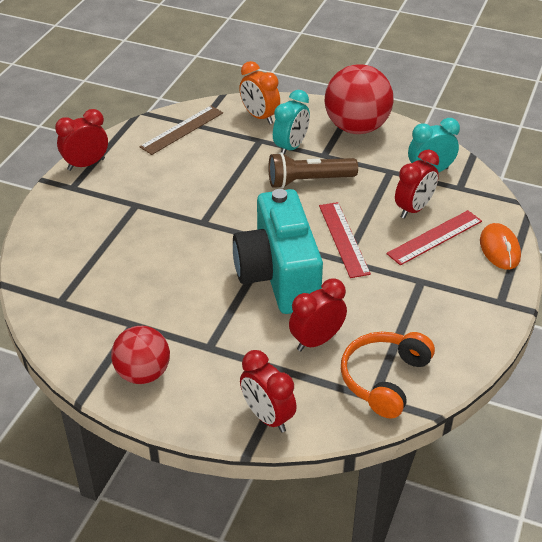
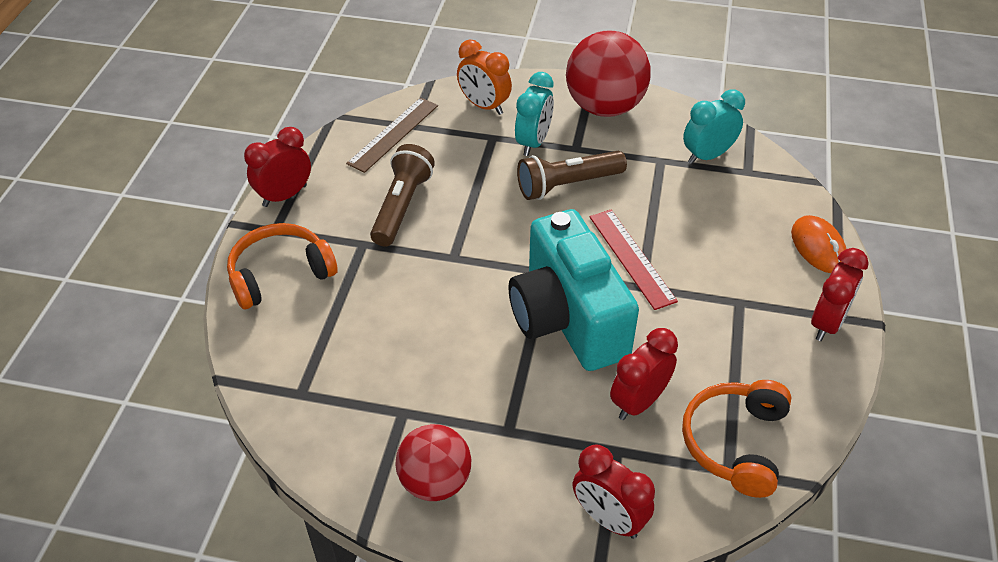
camera: 10 degrees left, 5 degrees up
(67, 218) = (280, 274): none -> orange headphones
(173, 182) = (402, 206): none -> brown flashlight
(413, 209) = (703, 207): red clock -> red clock (827, 323)
(435, 237) = (738, 241): red ruler -> none

